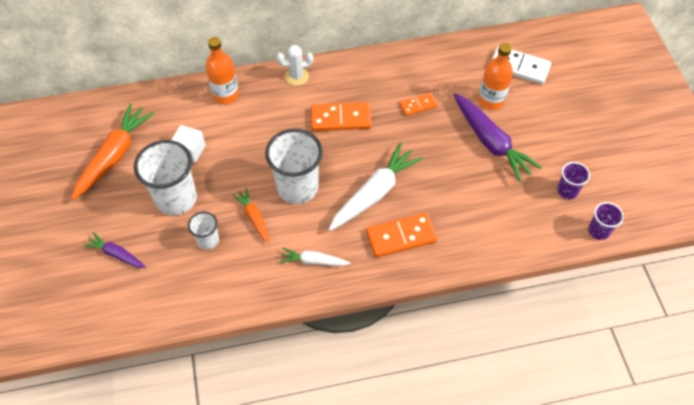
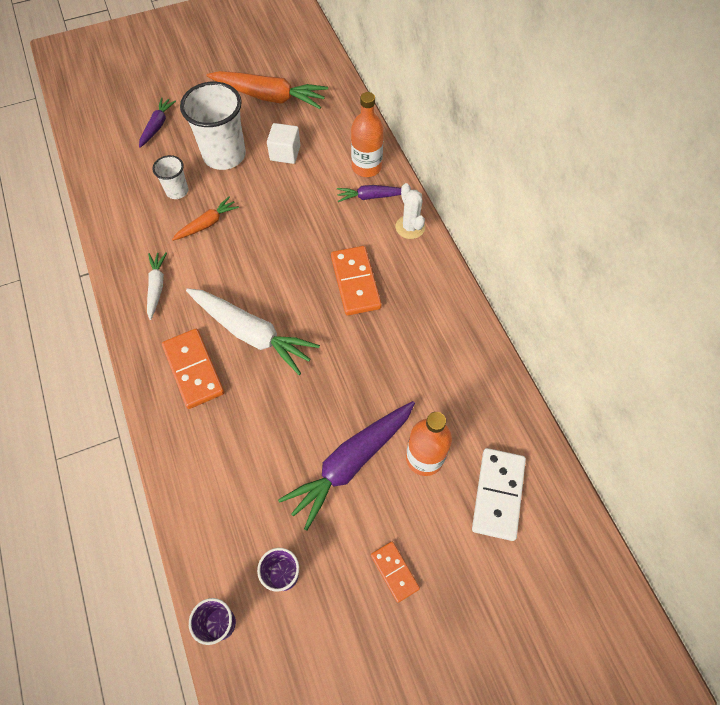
camera: 80 degrees right, 5 degrees up
(258, 96) = (371, 197): none -> purple carrot
(297, 187) = (250, 256): white cup -> none
(418, 105) = (395, 365): orange domino -> orange domino (394, 571)

